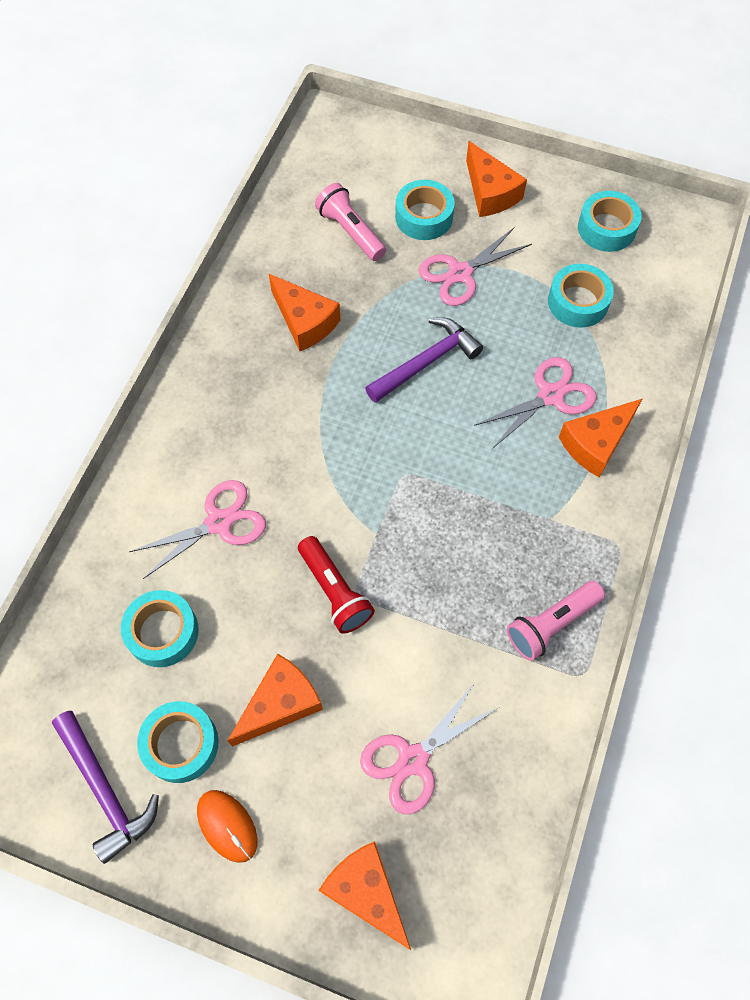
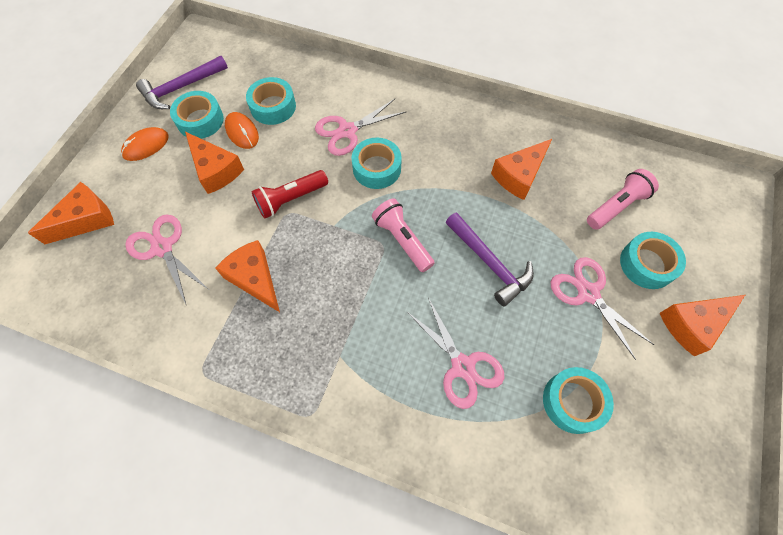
camera: 90 degrees right, 0 degrees up
(210, 673) = (242, 132): none -> orange mouse
(219, 522) = (347, 131): pink scissors -> pink scissors turned 90 degrees clockwise
(551, 624) = (246, 350): pink flashlight -> pink flashlight (402, 240)
(596, 443) = (414, 404): orange cheese -> orange cheese (254, 278)
(606, 228) = (675, 442): turquoise tape -> turquoise tape (377, 168)

